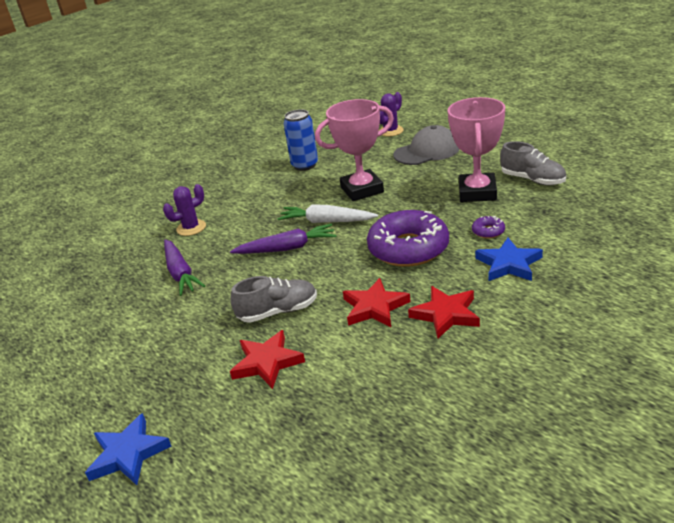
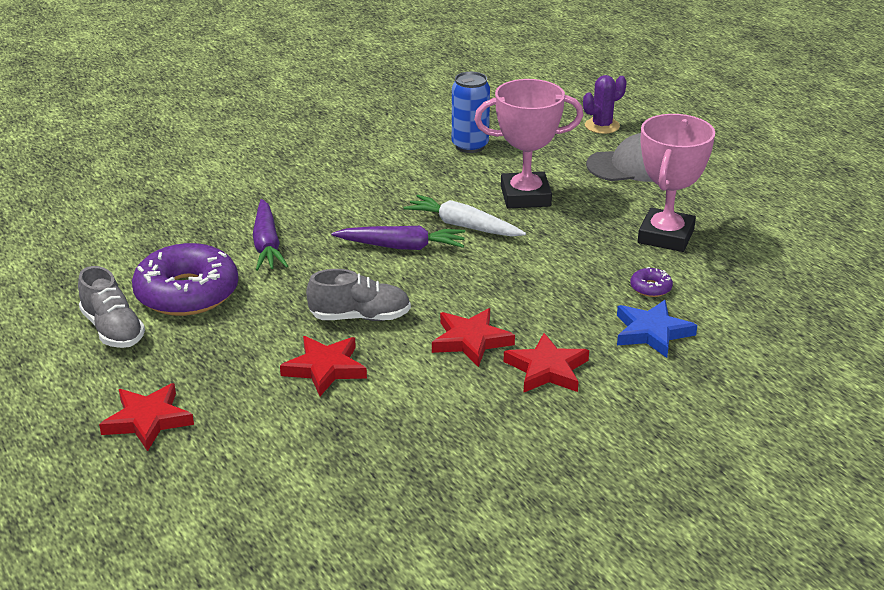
camera: 10 degrees right, 0 degrees up
(128, 454) = (147, 420): blue star -> red star
(191, 228) = (299, 192): purple cactus -> none
(408, 248) = (544, 284): purple donut -> purple donut (187, 293)
(532, 180) = (744, 238): grey shoe -> grey shoe (113, 330)

